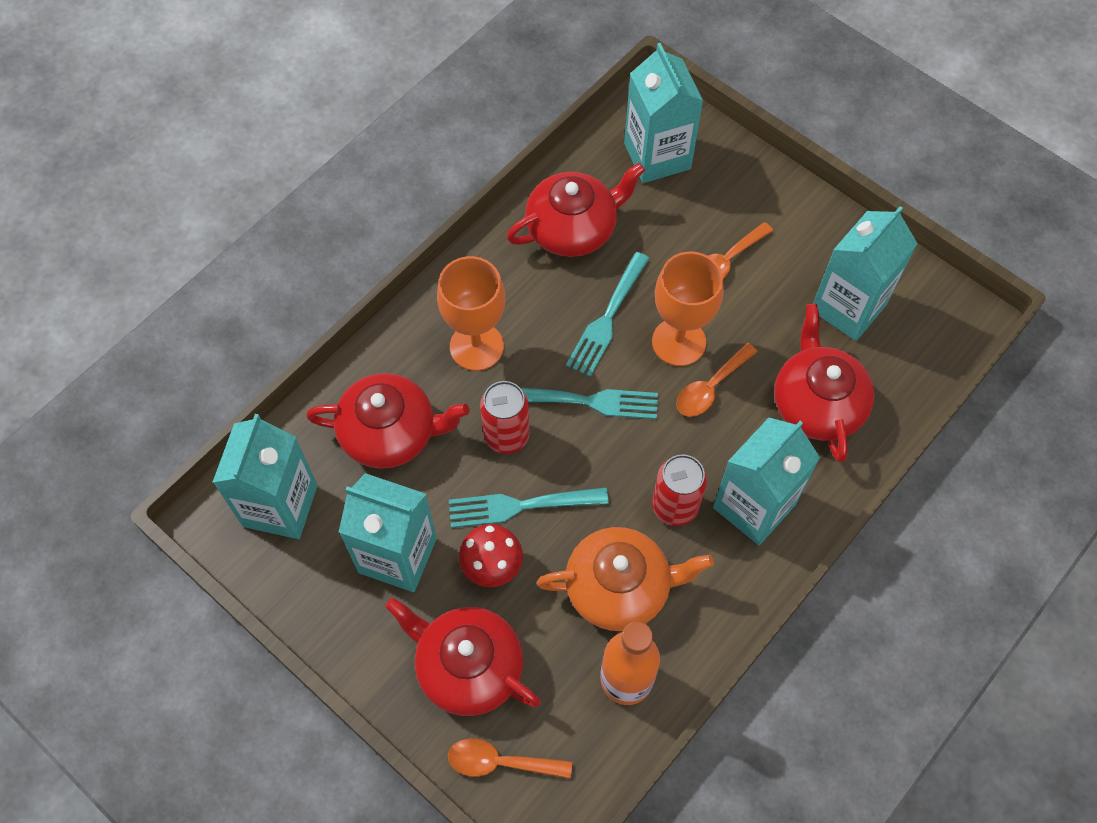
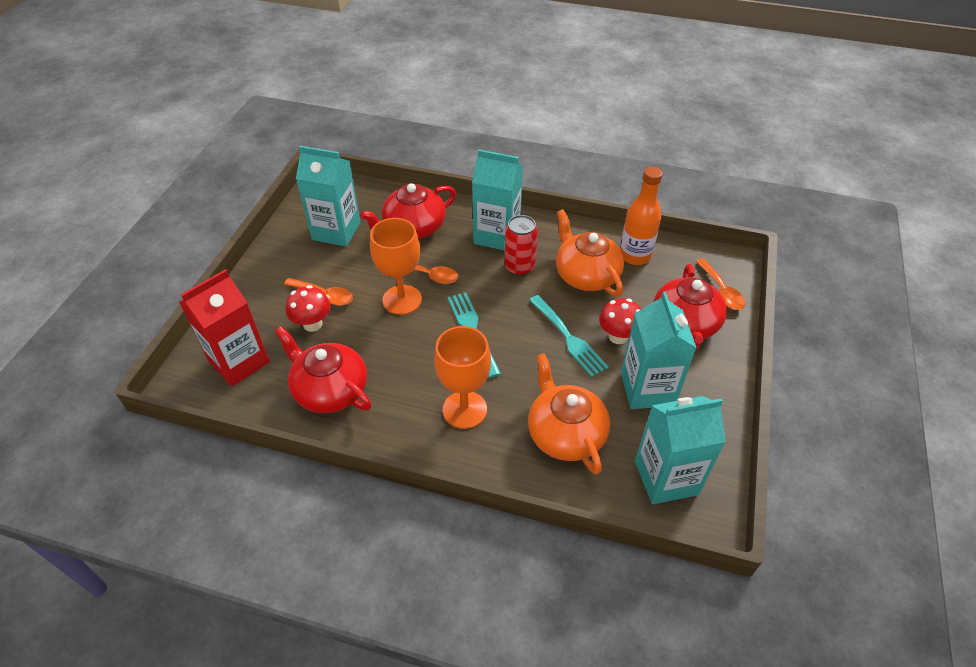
camera: 115 degrees left, 15 degrees down
(390, 433) = (565, 433): red teapot -> orange teapot
(506, 435) = (524, 364): red can -> none
(607, 318) = (401, 342): turquoise fork -> none
(657, 156) = (239, 362): turquoise carton -> red carton
(682, 237) = (312, 324): none -> red mushroom

